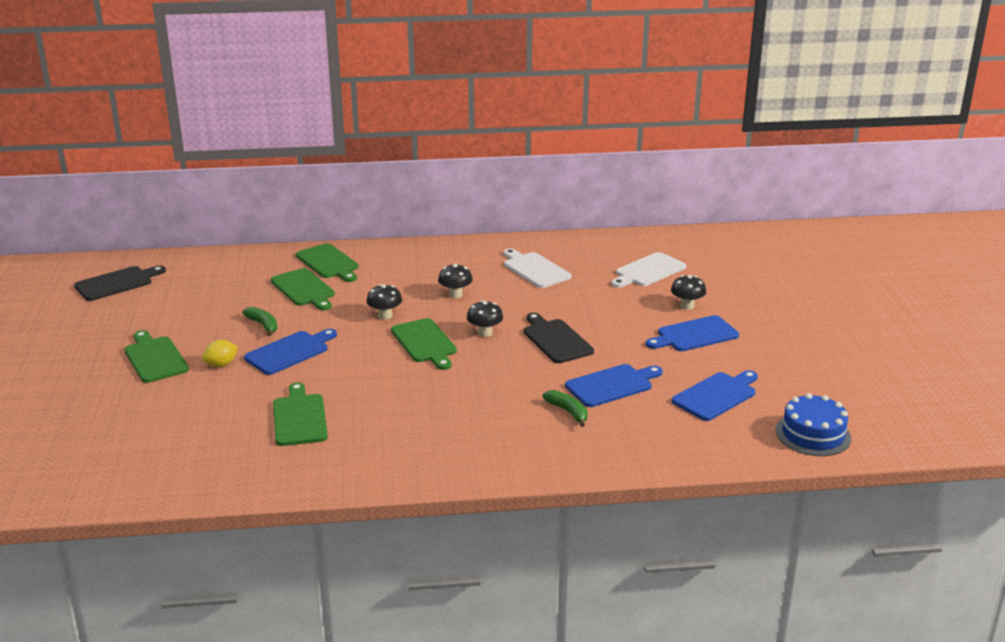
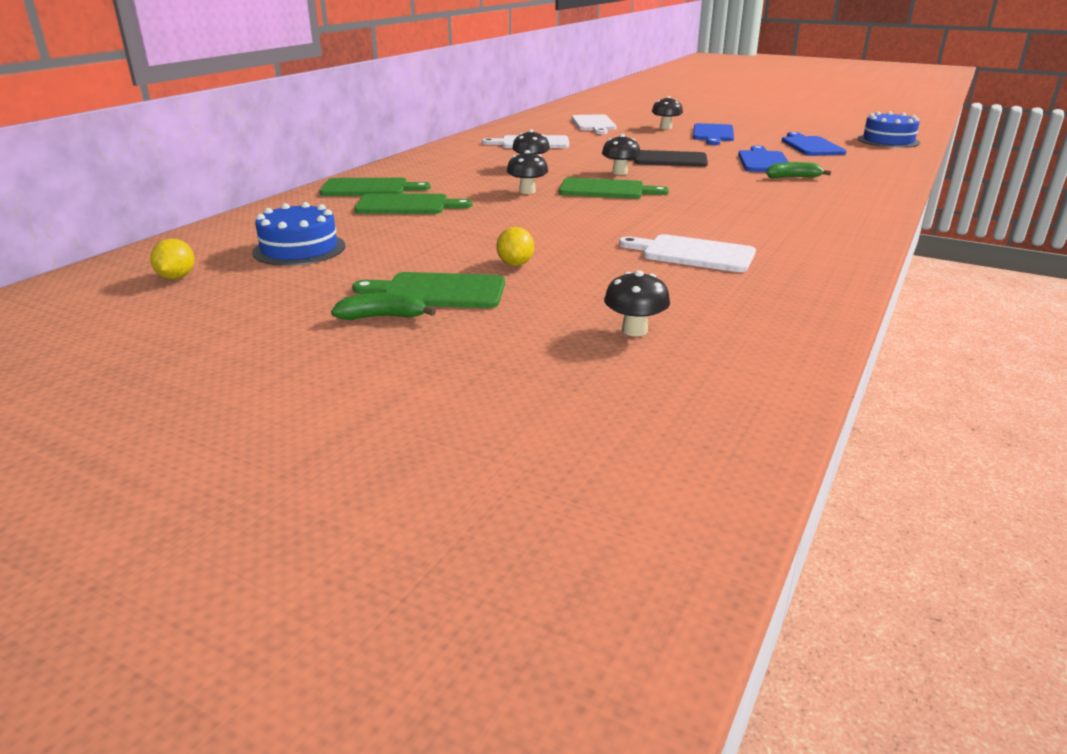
camera: 55 degrees left, 0 degrees up
(117, 283) = (177, 277): black cutting board -> yellow lemon
(142, 434) = (634, 330): none -> black mushroom
(188, 293) = (299, 249): none -> blue cake
(263, 325) = (455, 232): green banana -> green banana (382, 317)
(290, 352) = (538, 233): blue cutting board -> none
(299, 418) = (693, 254): green cutting board -> white cutting board

